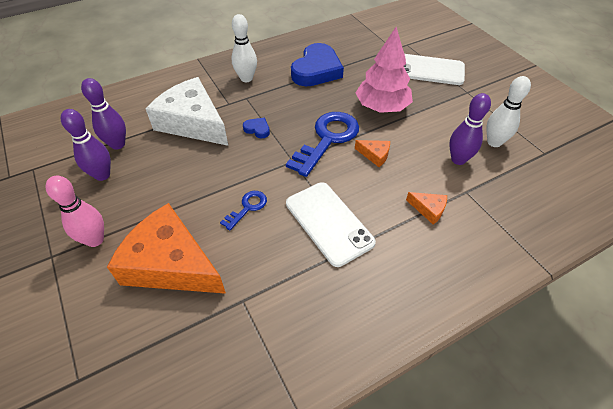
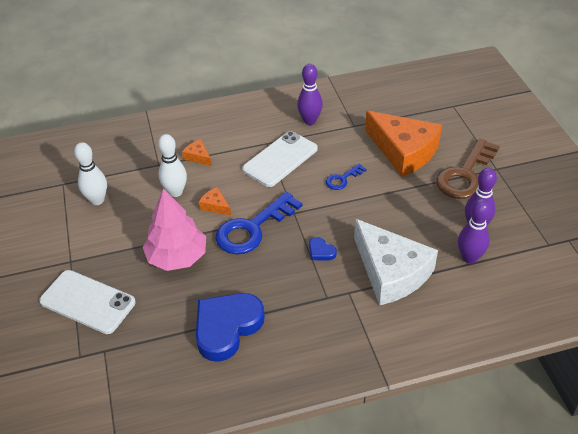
camera: 165 degrees left, 5 degrees down
(95, 240) = (465, 174): pink bowling pin -> brown key
(246, 78) = (322, 329): white bowling pin -> white bowling pin (175, 192)
(329, 223) = (280, 159): white phone -> white phone turned 60 degrees clockwise
(458, 159) = (143, 190): purple bowling pin -> purple bowling pin (310, 121)

